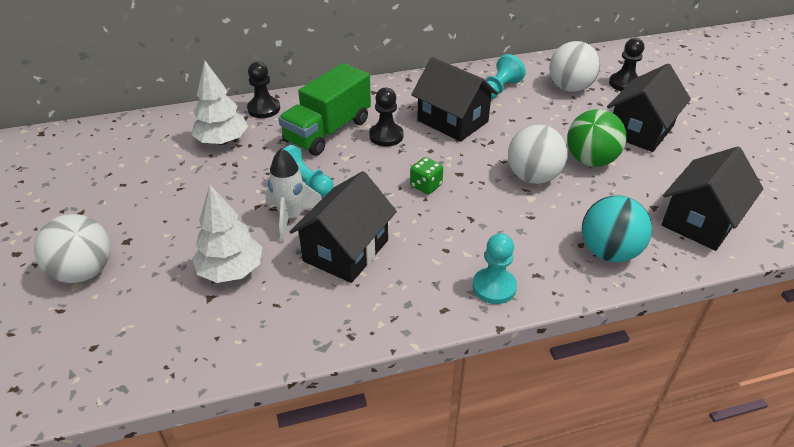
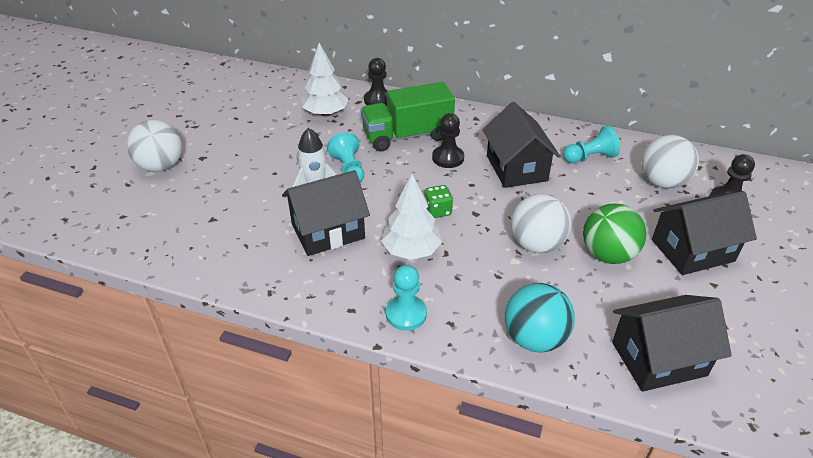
camera: 35 degrees right, 0 degrees up
(231, 271) = (241, 208): white tree -> white tree (411, 250)

